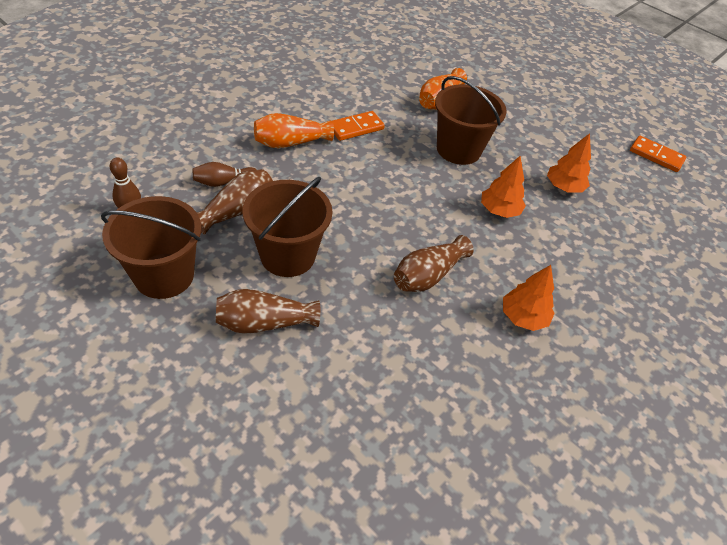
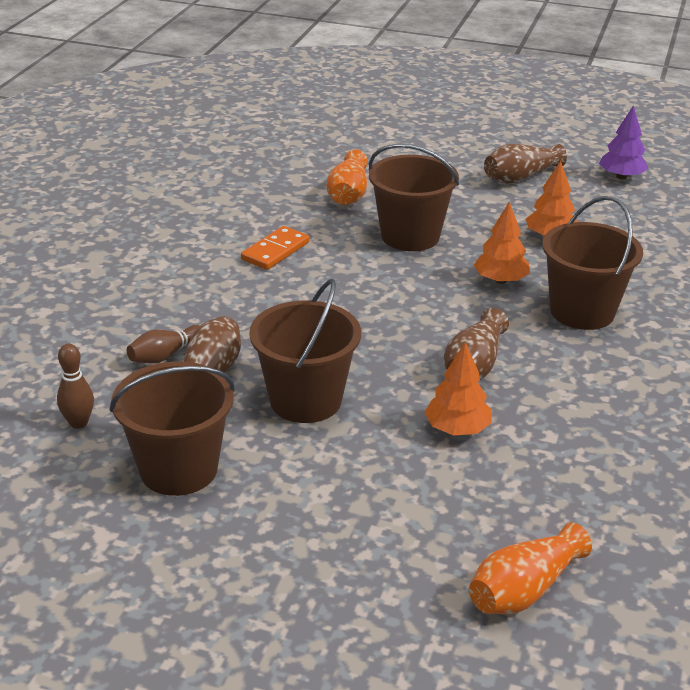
camera: 20 degrees left, 15 degrees down
(264, 323) = (334, 471): brown vase -> brown vase (520, 177)
(290, 143) = (210, 290): orange vase -> orange vase (524, 589)
(523, 317) = (600, 368): orange tree -> orange tree (457, 429)
(543, 261) = (582, 311): none -> brown bucket
(656, 156) = (621, 177): orange domino -> purple tree

